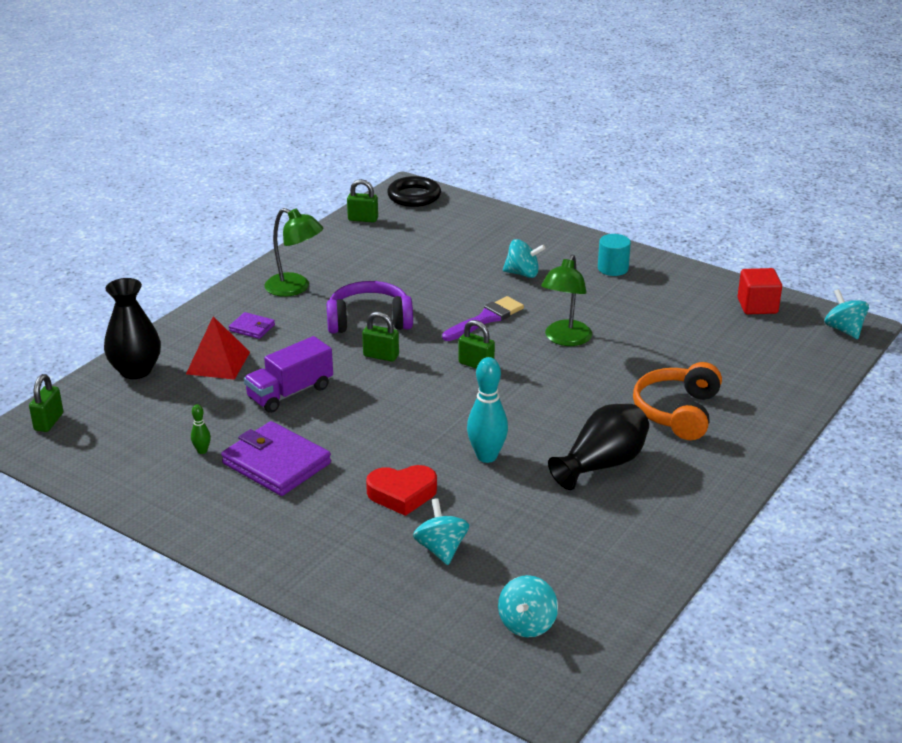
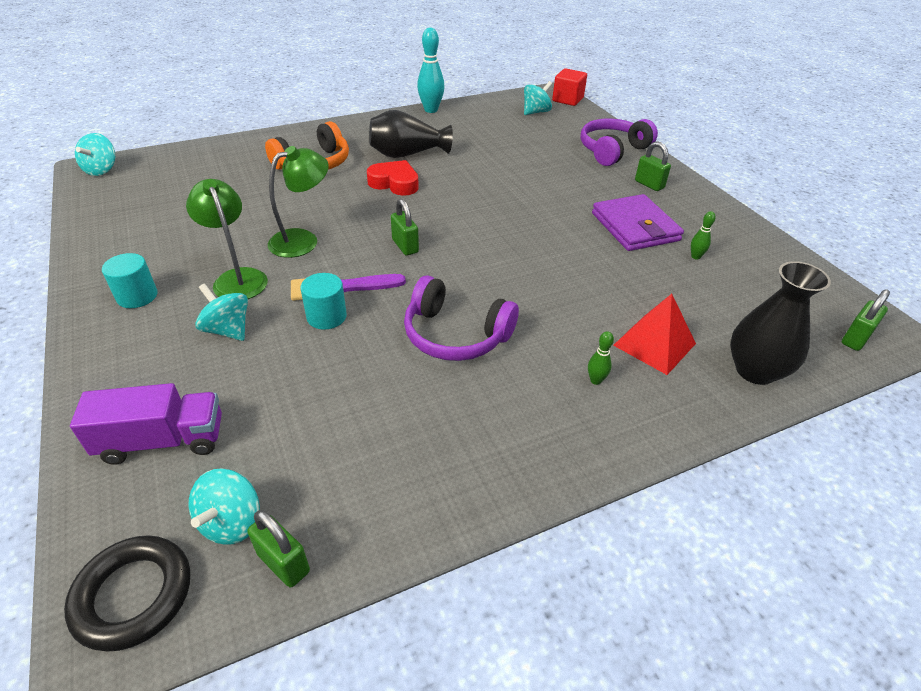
camera: 150 degrees left, 10 degrees up
(252, 328) = (595, 380): purple wallet -> green bowling pin
(290, 393) = (593, 281): purple truck -> purple truck (163, 441)
(295, 288) = (505, 429): green lamp -> green lamp (237, 278)
(360, 579) = (612, 150): none -> purple headphones
(381, 356) = (480, 287): green padlock -> green padlock (649, 184)
(402, 494) = (553, 180): red heart -> red heart (394, 183)
(441, 549) = (553, 148): turquoise spinning top -> turquoise spinning top (232, 522)
(470, 300) = (326, 316): none -> turquoise cylinder
(486, 456) = (475, 181): turquoise bowling pin -> turquoise bowling pin (431, 110)
(757, 306) = (110, 208): red cube -> red cube (567, 100)

